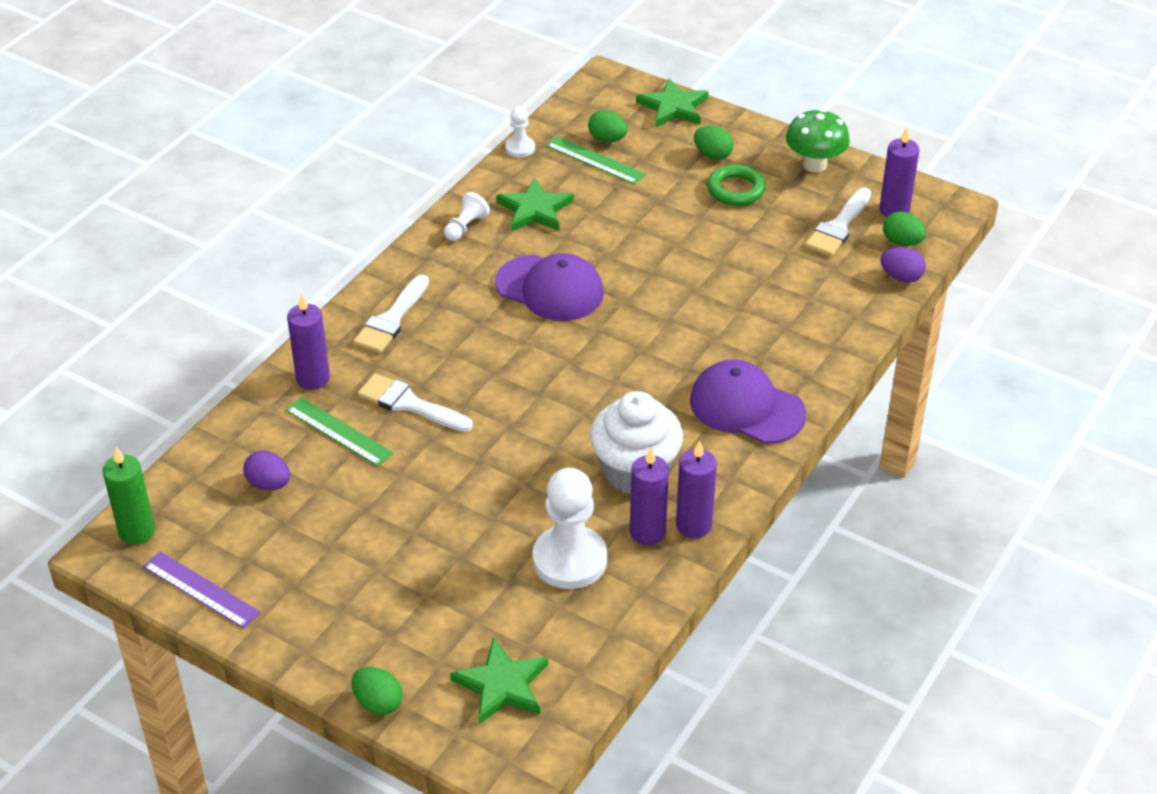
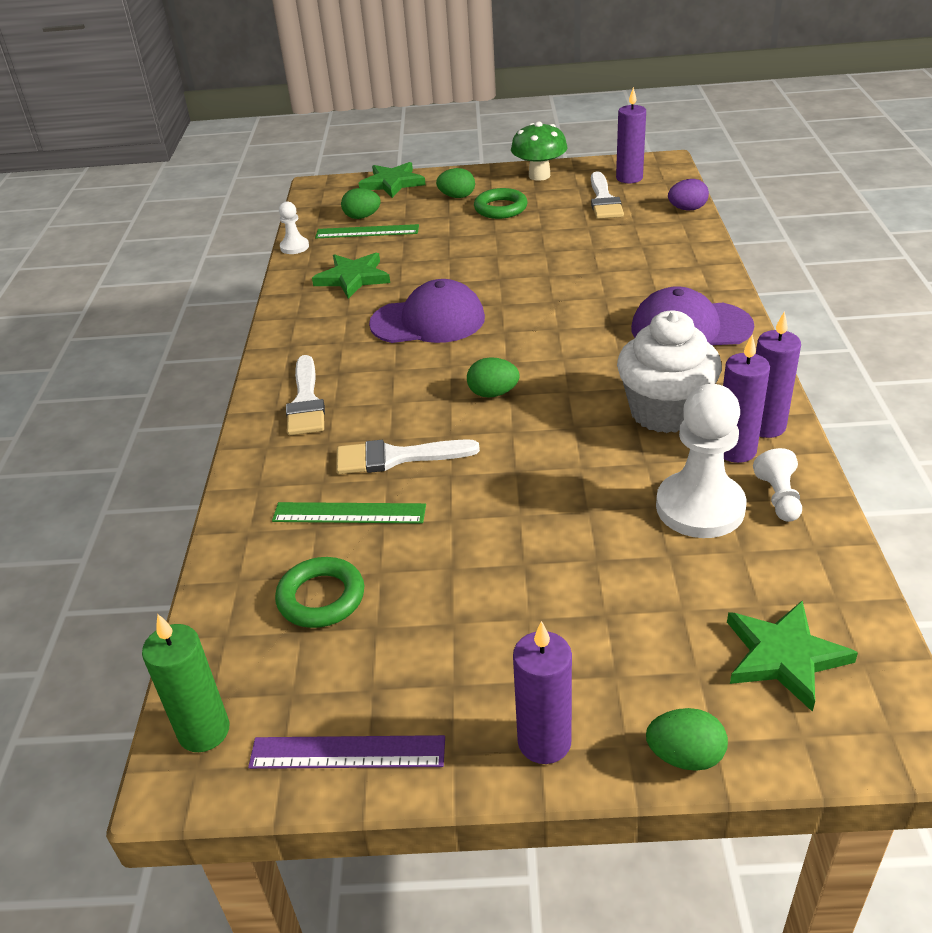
camera: 30 degrees left, 5 degrees down
(269, 484) = (321, 598): purple egg -> green ring
(313, 378) = (274, 481): purple candle -> purple candle (544, 742)
(465, 227) = (304, 311): white pawn -> white pawn (778, 497)
(902, 242) = (659, 191): green egg -> green egg (493, 393)

